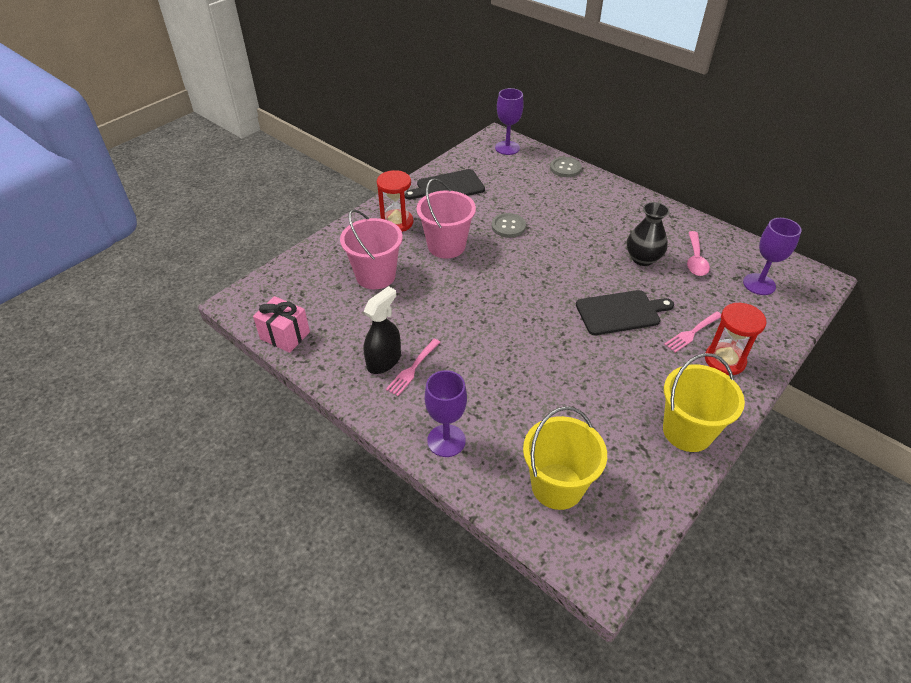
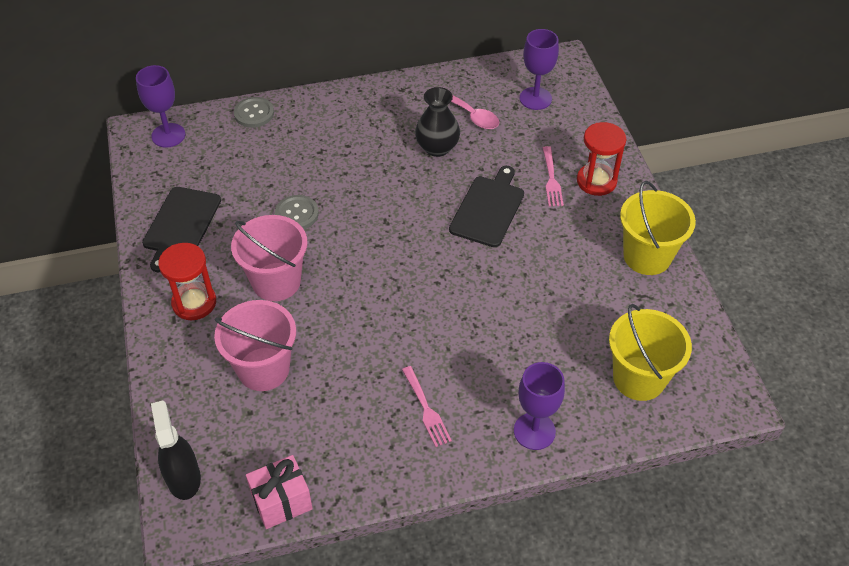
camera: 55 degrees left, 5 degrees up
(384, 361) = (396, 428): black spray bottle -> black spray bottle (183, 477)

